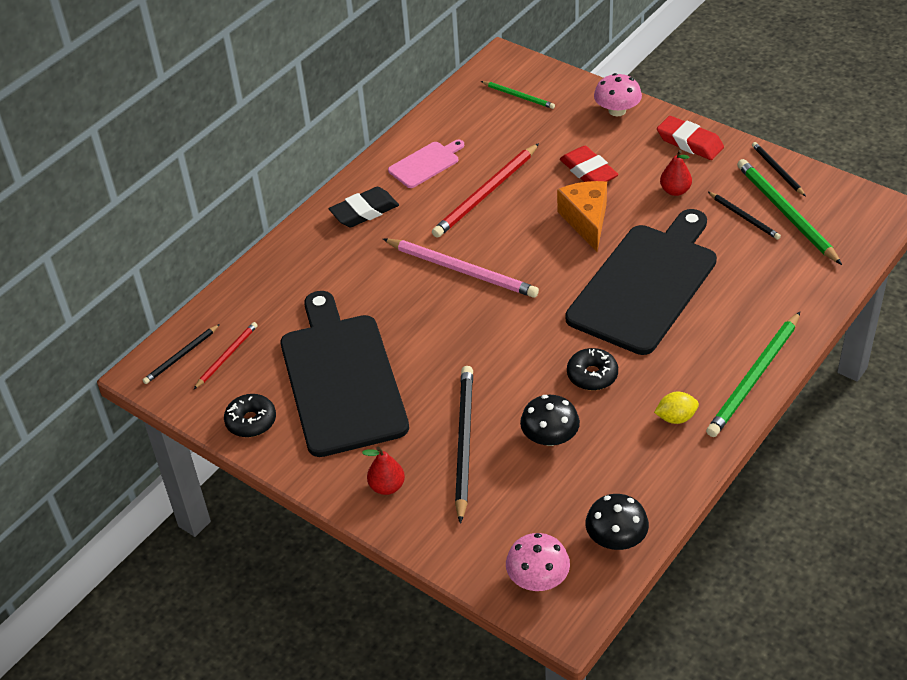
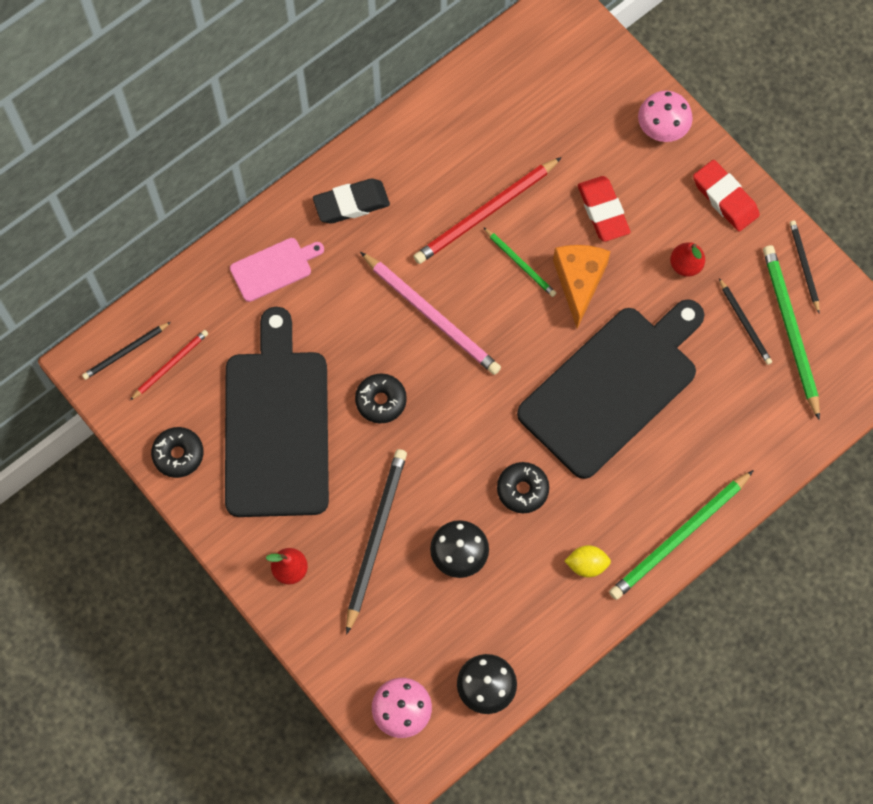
camera: 10 degrees right, 25 degrees up
(426, 164) = (433, 151): pink cutting board -> pink cutting board (274, 268)
(435, 339) = (381, 401): none -> black donut
(518, 96) = (561, 74): green pencil -> green pencil (520, 264)

